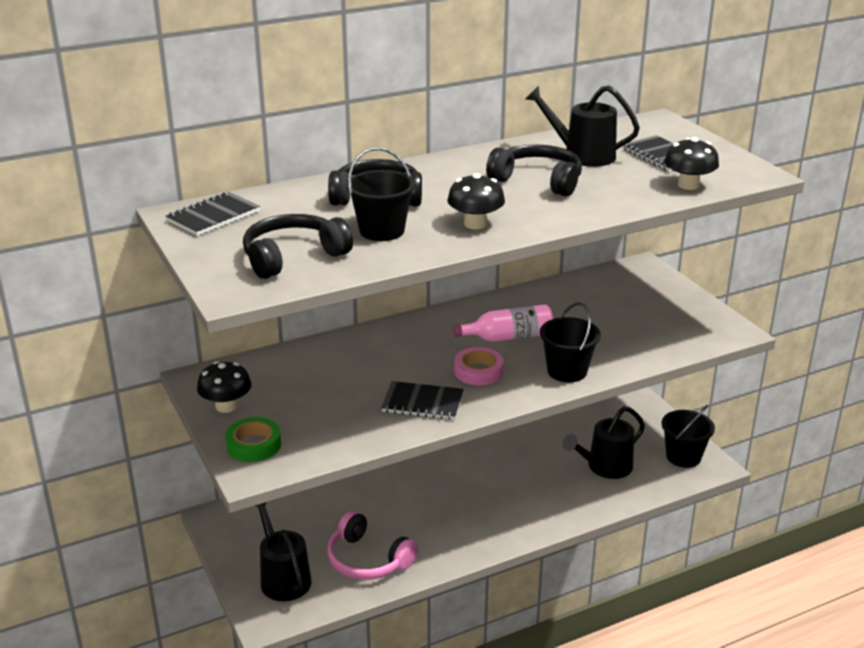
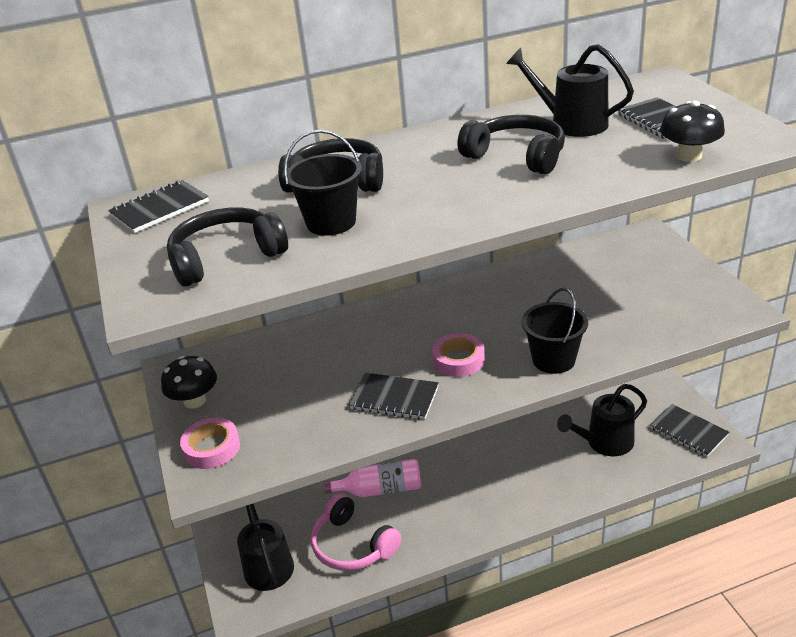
camera: 10 degrees right, 5 degrees up
(254, 445) = (212, 448): green tape -> pink tape
(475, 224) = (436, 211): black mushroom -> none
(508, 337) = (496, 319): pink bottle -> pink bottle (380, 489)
(683, 457) = (688, 432): black bucket -> black notebook

